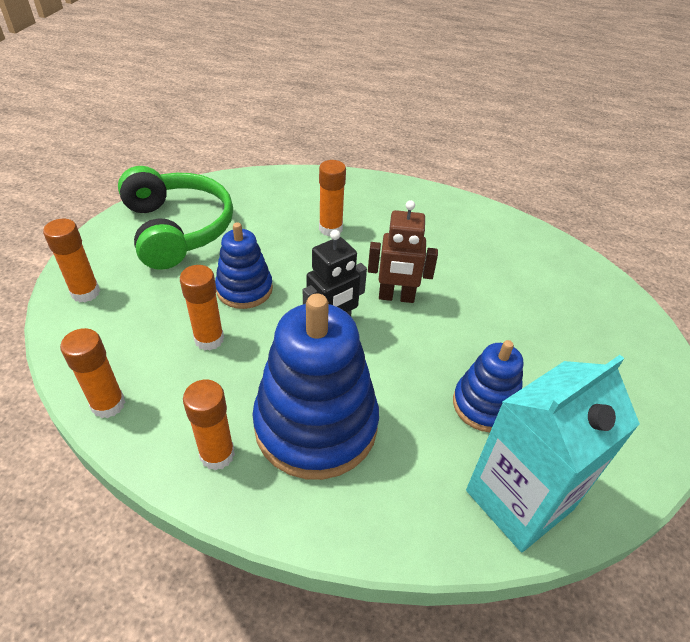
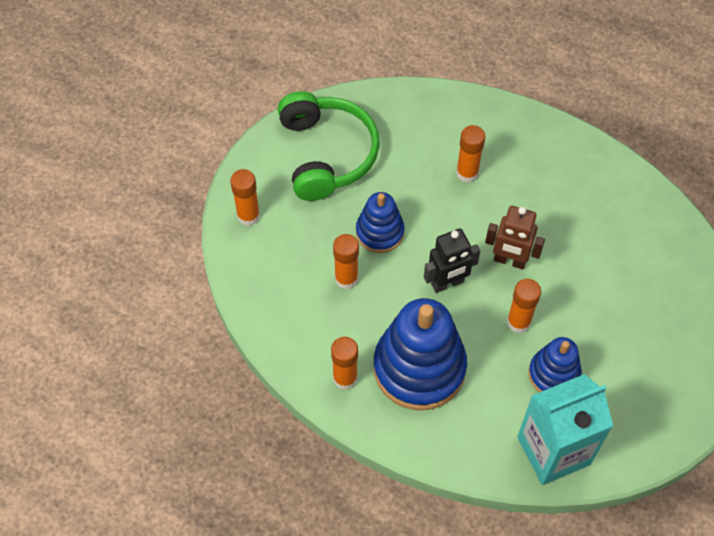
camera: 15 degrees right, 15 degrees up
(108, 404) = (269, 324): orange glue stick -> orange glue stick (518, 322)

